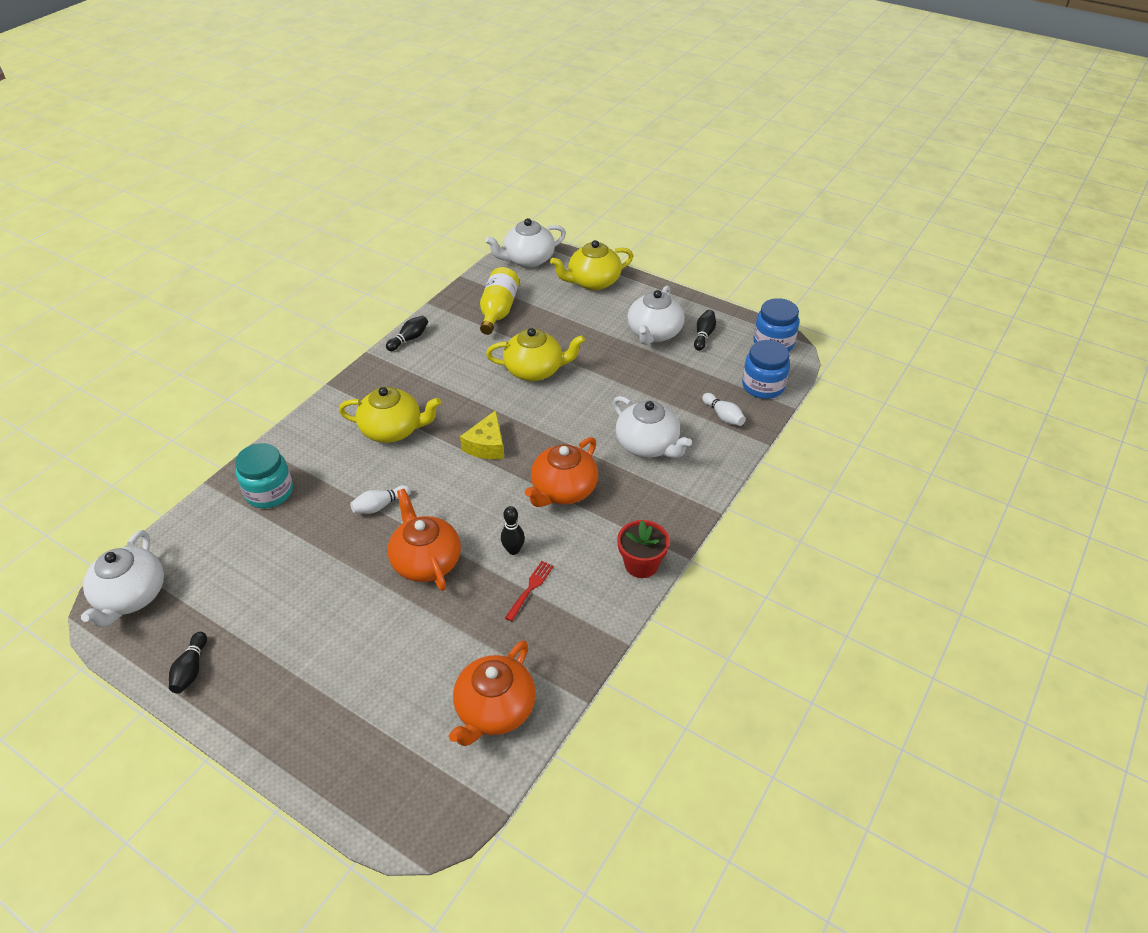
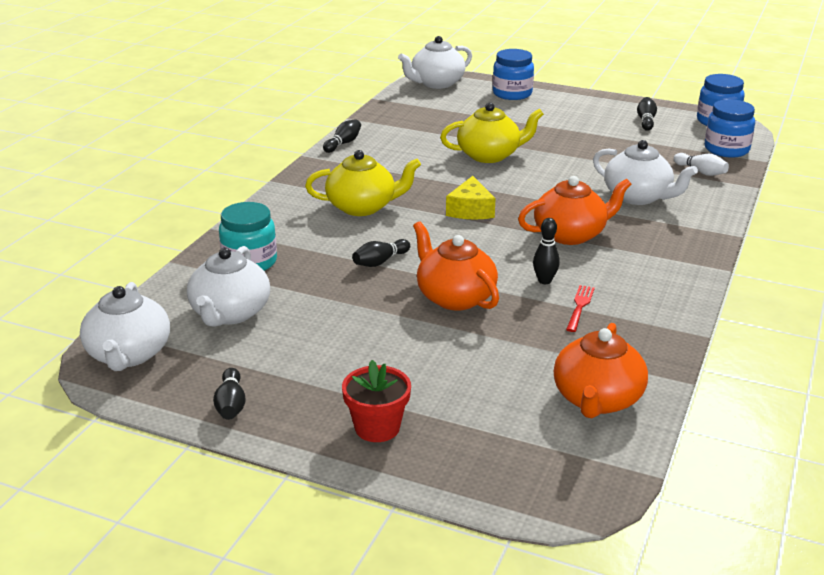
camera: 10 degrees left, 15 degrees down
(380, 506) = (380, 262): white bowling pin -> black bowling pin
(498, 311) = (426, 119): yellow bottle -> none
(563, 490) = (571, 234): orange teapot -> orange teapot turned 135 degrees counterclockwise
(593, 282) = (512, 94): yellow teapot -> blue jar
(641, 564) = (685, 279): red flower pot -> red flower pot (377, 427)
(654, 333) = (595, 123): white teapot -> white teapot (230, 313)

